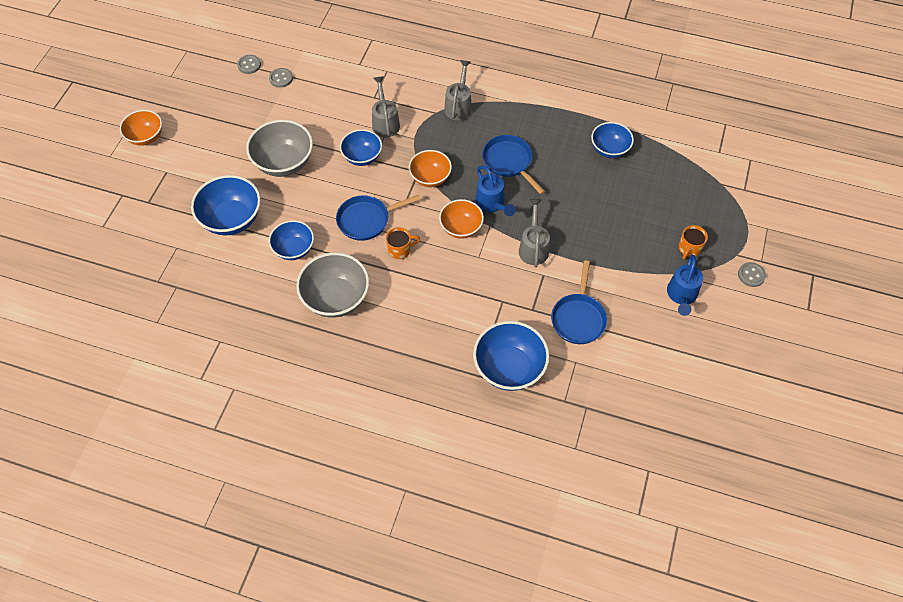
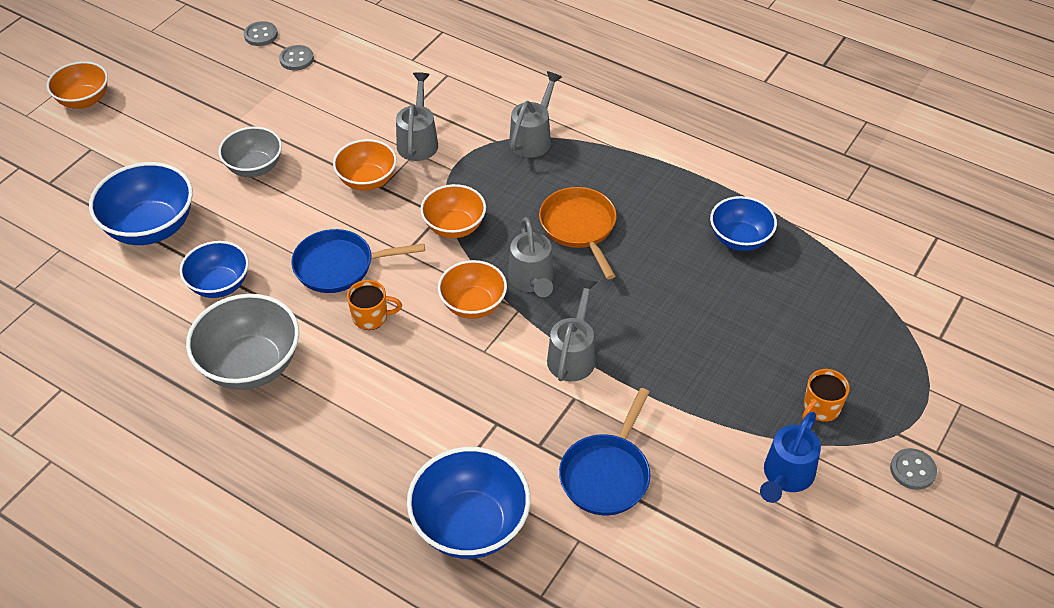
camera: 15 degrees right, 10 degrees down
(284, 163) = (254, 167): grey bowl -> grey bowl, size x0.65
(362, 157) = (367, 180): blue bowl -> orange bowl
(492, 204) = (532, 281): blue watering can -> grey watering can
(509, 162) = (579, 227): blue pan -> orange pan

